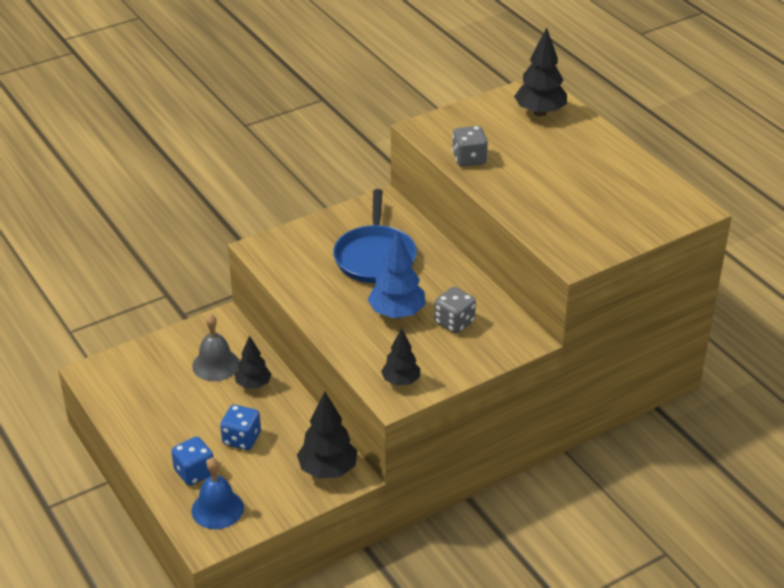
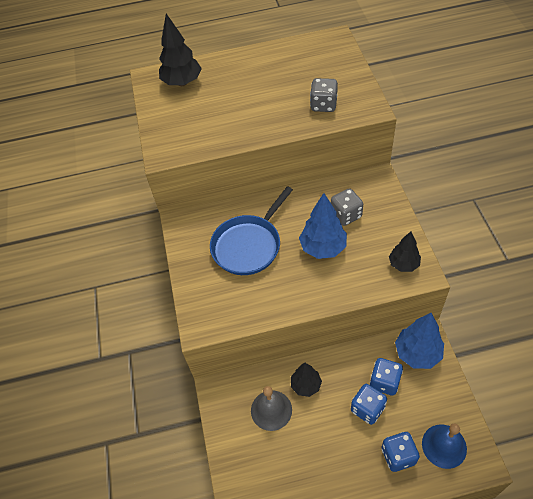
camera: 65 degrees left, 15 degrees up
(280, 447) = (384, 382): none -> blue dice
(328, 470) = (417, 353): black tree -> blue tree
(375, 257) = (248, 245): blue pan -> blue pan turned 105 degrees clockwise
(469, 159) = (220, 136): grey dice -> grey dice (323, 105)

